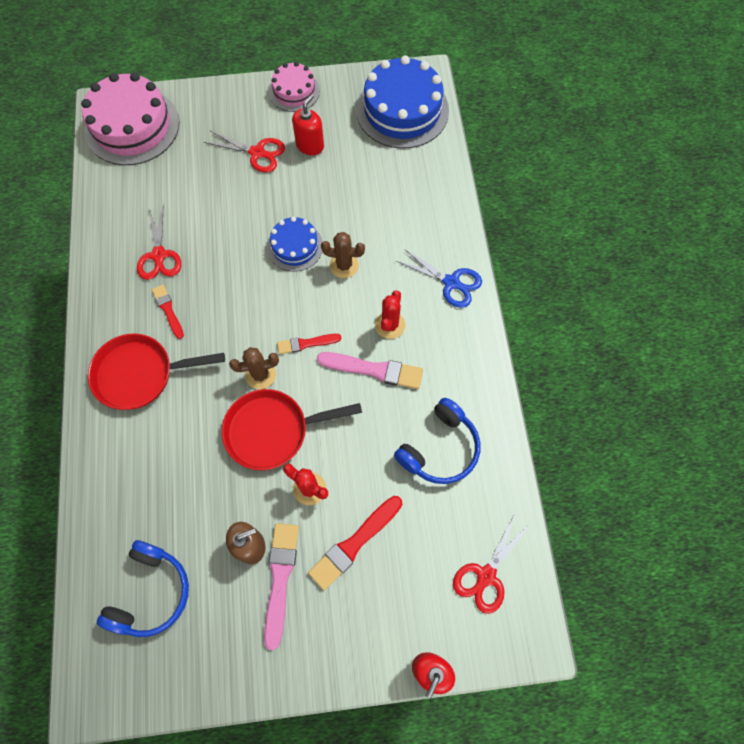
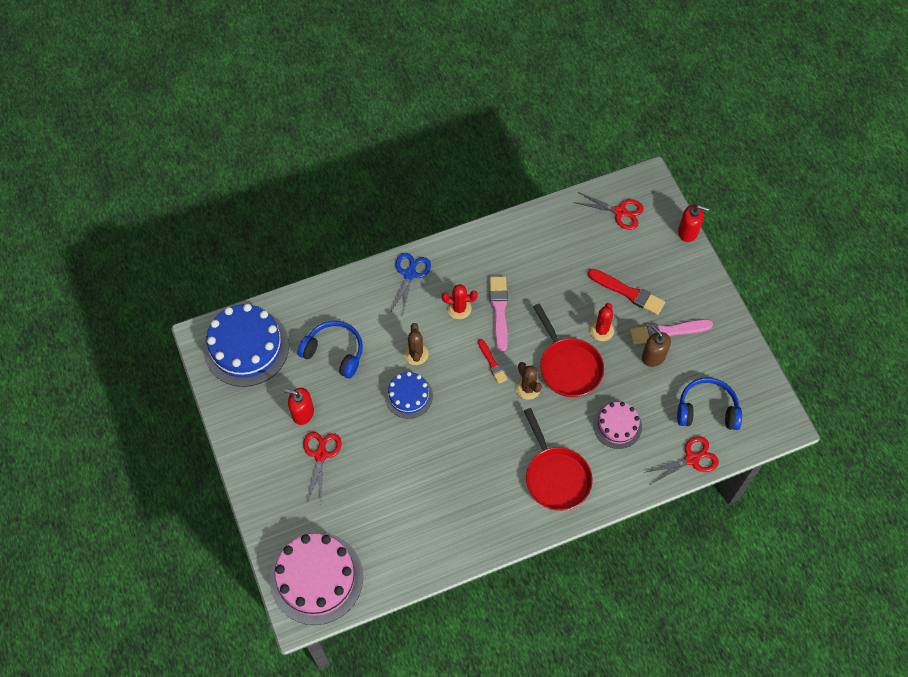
camera: 105 degrees left, 5 degrees down
(159, 255) = (446, 501): red scissors -> red scissors (691, 459)
(168, 310) = (495, 475): red brush -> none
(294, 91) = (243, 444): pink cake -> pink cake (617, 425)
(439, 448) = (544, 255): blue headphones -> blue headphones (334, 352)

